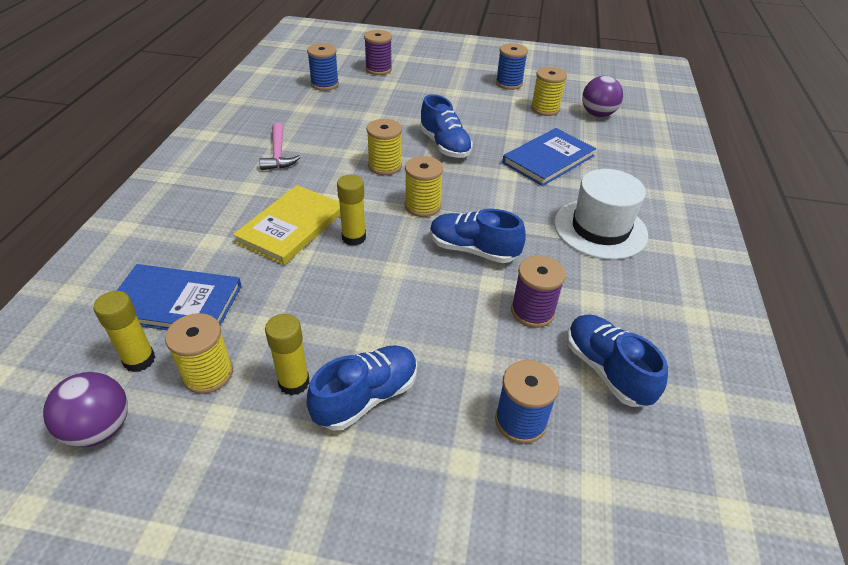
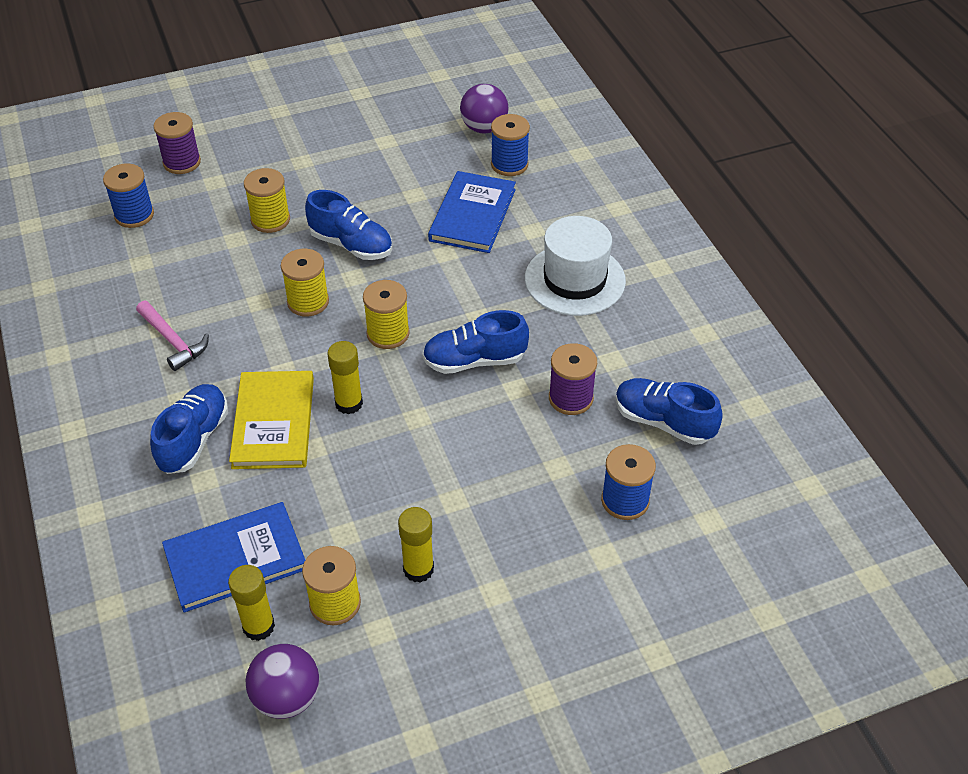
camera: 30 degrees left, 5 degrees up
(366, 397) = (490, 548): blue shoe -> blue shoe (194, 439)
(509, 83) = (357, 121): blue spool -> blue spool (509, 164)
(545, 109) = (423, 144): yellow spool -> yellow spool (270, 220)

